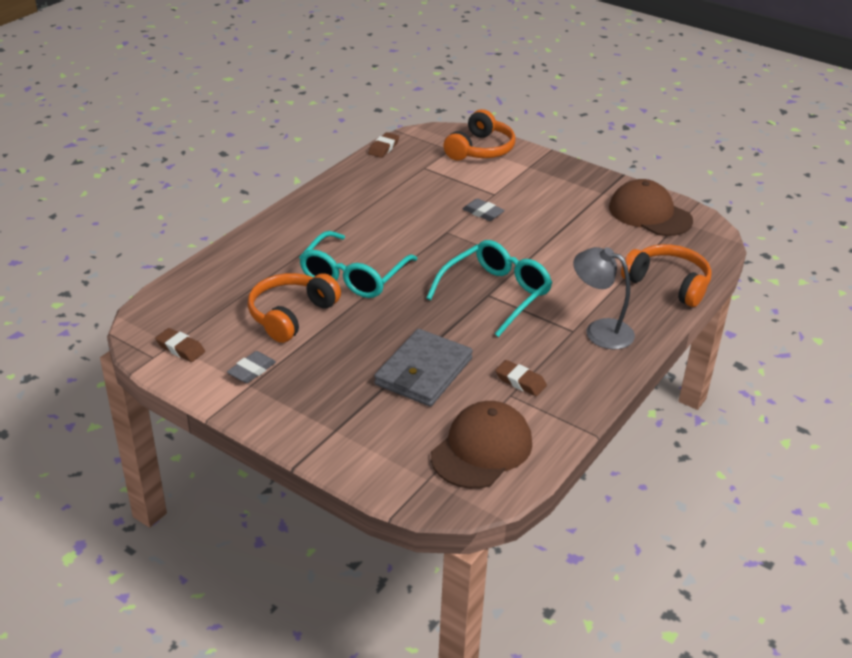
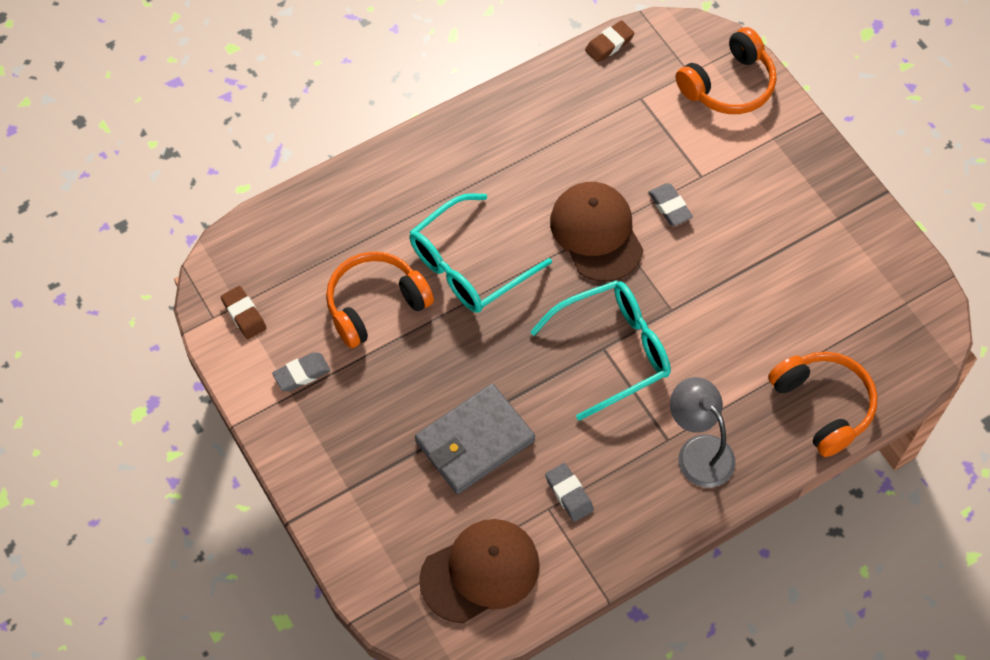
camera: 25 degrees right, 25 degrees up
(520, 381) = (569, 494): brown eraser -> grey eraser
(649, 214) = (875, 277): brown cap -> brown cap (596, 233)

